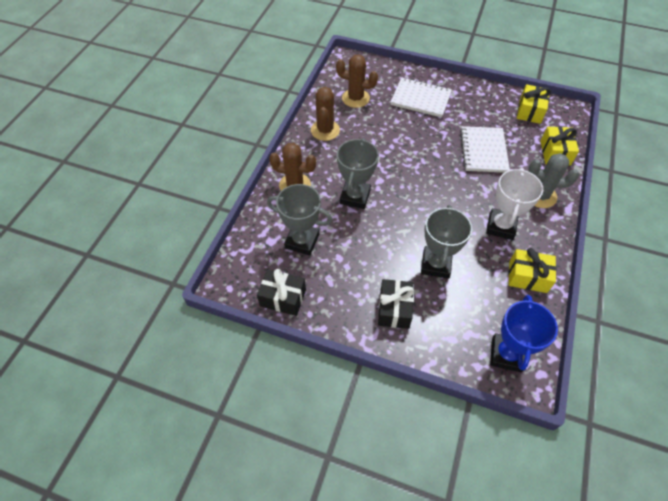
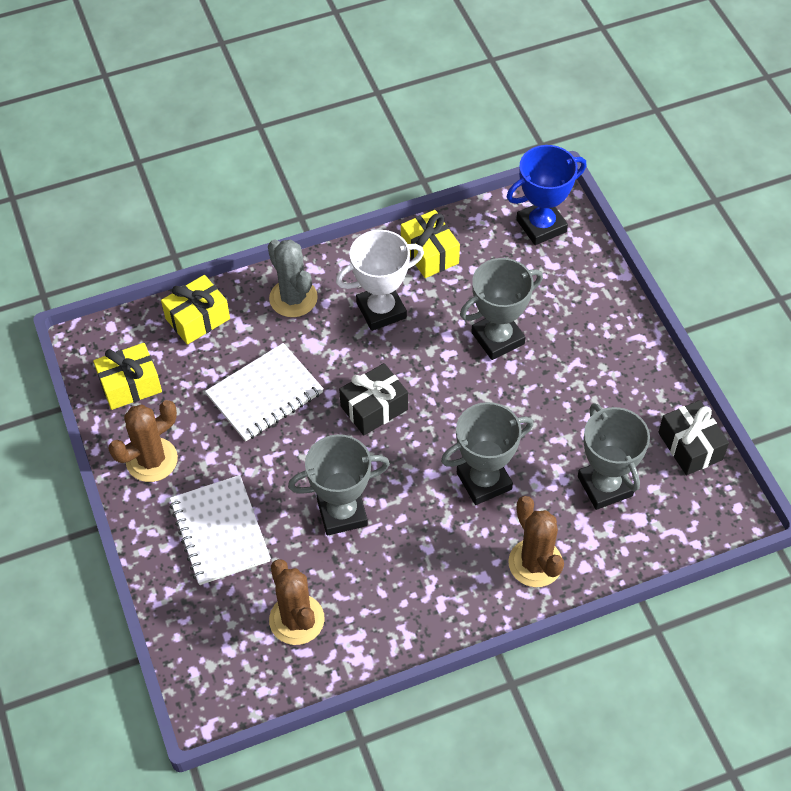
camera: 130 degrees left, 0 degrees up
(325, 130) = (403, 607): brown cactus -> brown cactus (152, 460)
(390, 139) = (342, 513): none -> grey trophy
(394, 309) = (591, 339): black gift -> black gift (374, 408)

